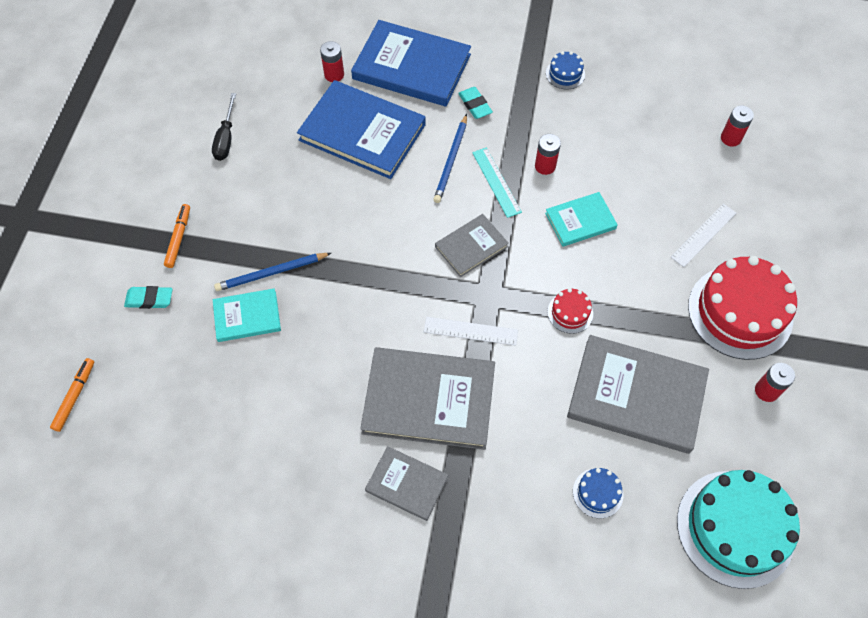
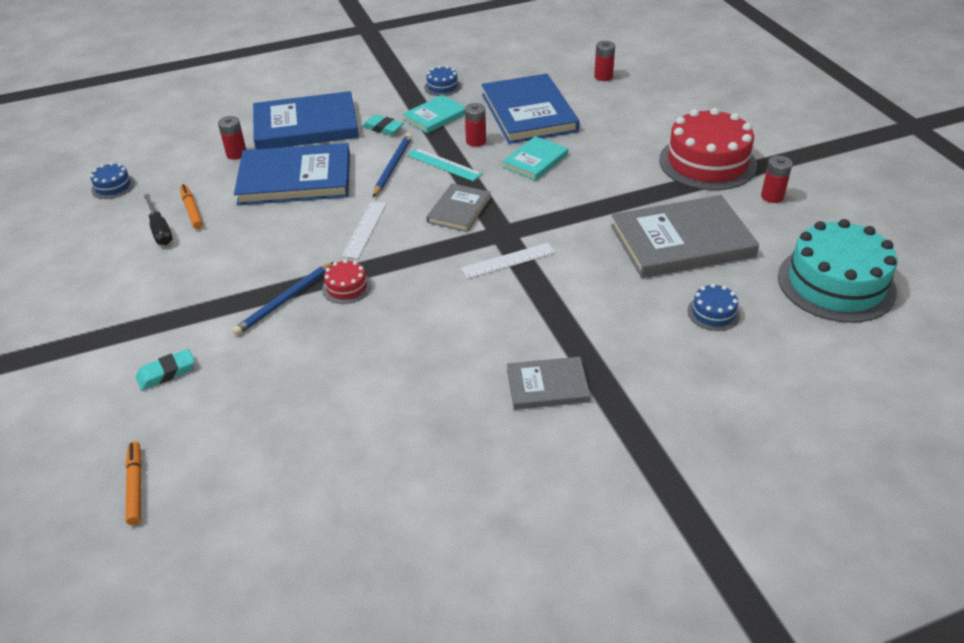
camera: 30 degrees left, 20 degrees down
(179, 238) = (164, 316): orange marker -> orange marker (192, 210)
(219, 65) = (113, 186): none -> blue cake
(247, 316) = (285, 340): turquoise book -> turquoise book (435, 116)
(429, 400) = (514, 320): grey book -> none
(451, 161) = (392, 166): blue pencil -> blue pencil turned 150 degrees counterclockwise
(570, 312) = (580, 215): red cake -> red cake (346, 287)
(620, 153) = (528, 113): none -> blue book
(703, 235) = (637, 132): white ruler -> white ruler (364, 229)

